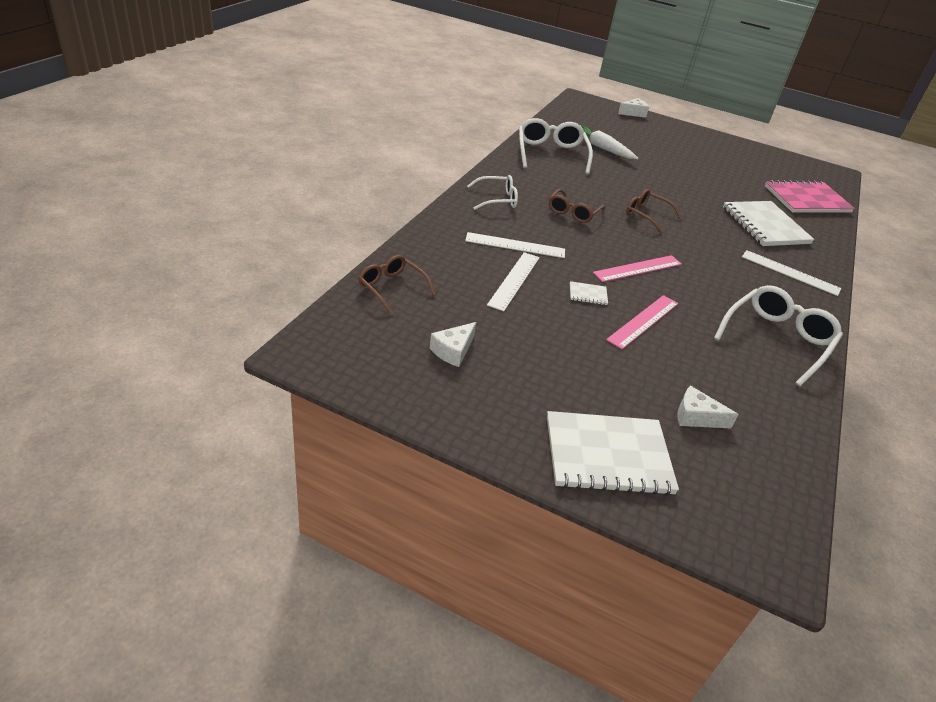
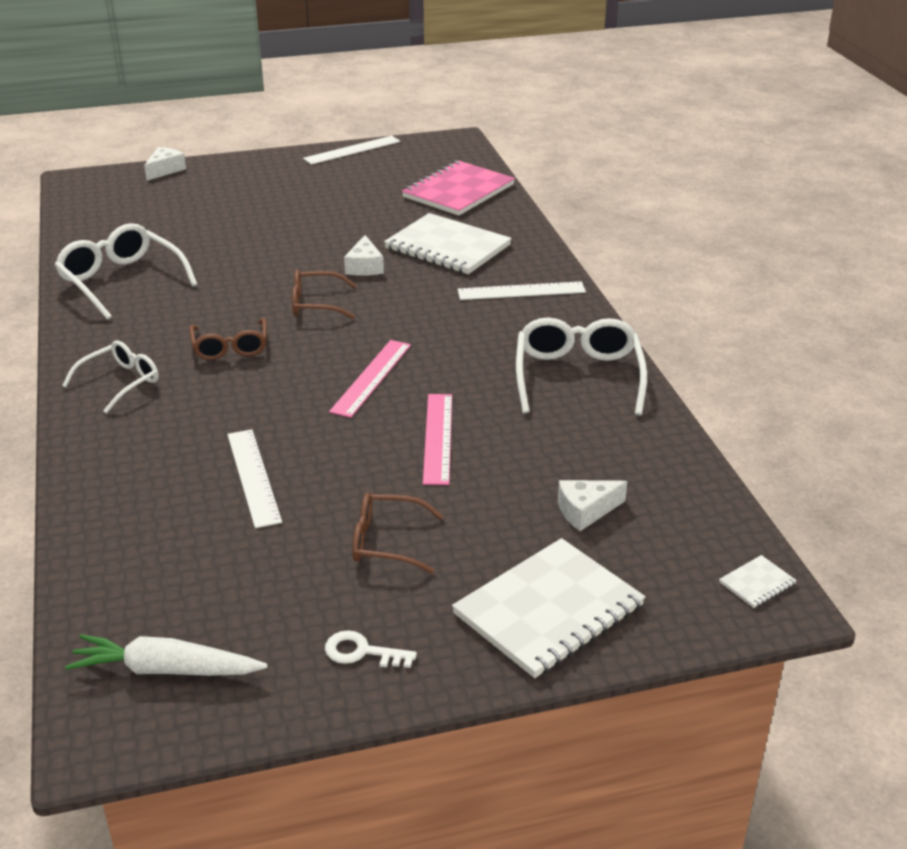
camera: 35 degrees left, 5 degrees down
(392, 288) = (117, 581): brown glasses -> brown glasses (387, 542)
(453, 351) = (276, 608): white cheese -> white cheese (364, 267)
(473, 402) = (362, 652): none -> white key
(515, 245) = (207, 431): white ruler -> white ruler (352, 150)
(588, 294) = (351, 442): white notebook -> white notebook (757, 583)
(602, 148) = (176, 240): white carrot -> white carrot (165, 670)

